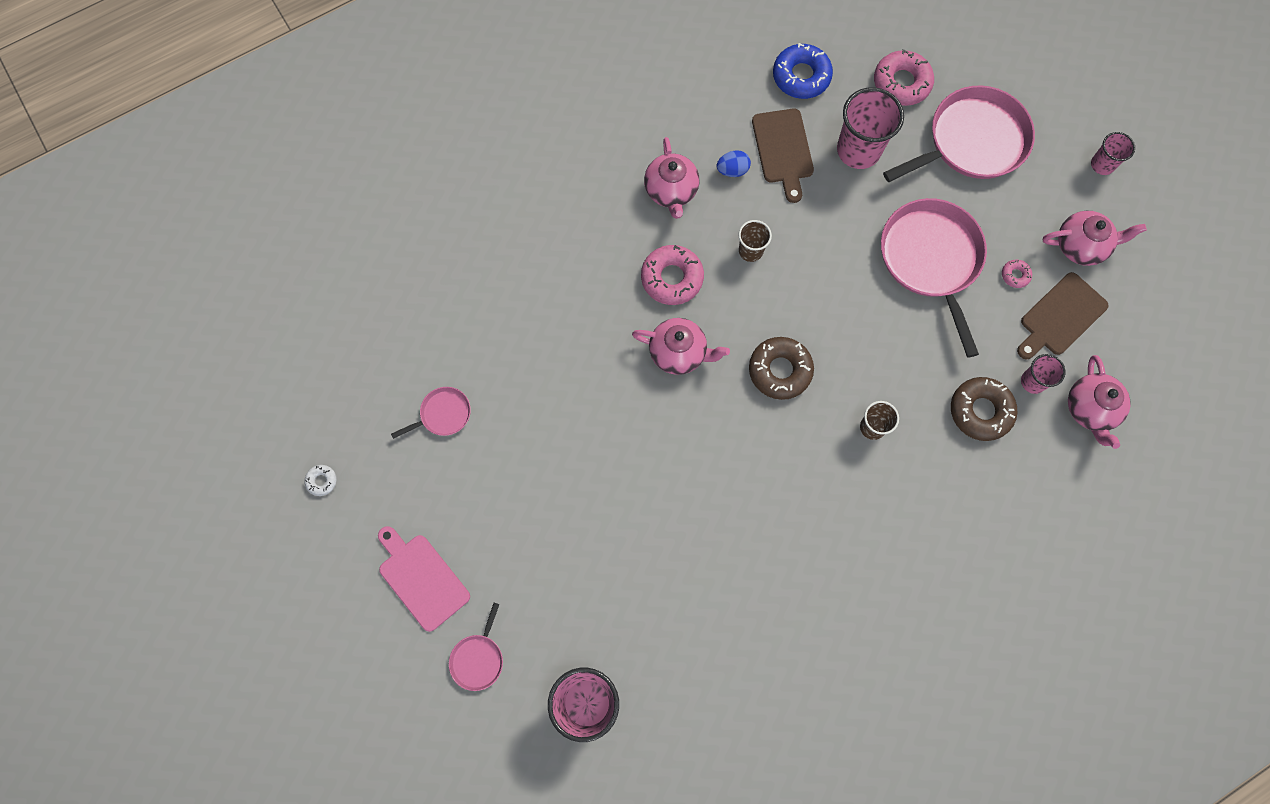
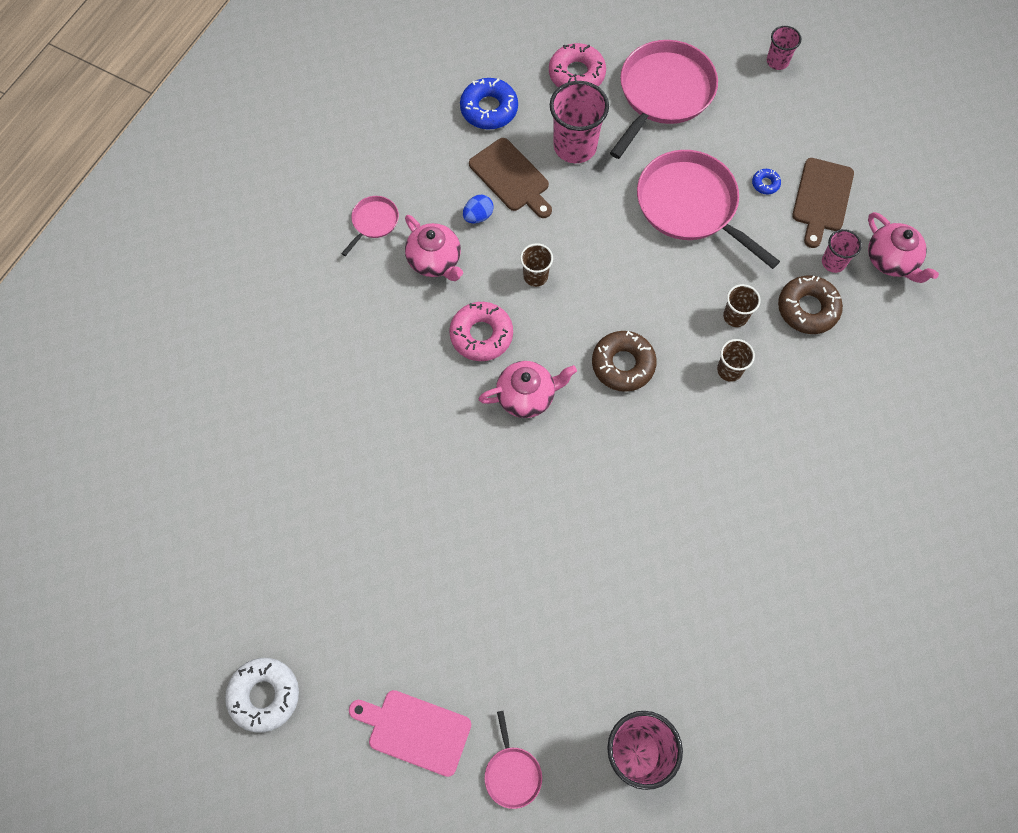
camera: 30 degrees left, 5 degrees down
(321, 481) = (264, 695): white donut -> white donut, size x2.09
(443, 414) = (345, 568): pink pan -> pink pan (374, 222)
(908, 382) = (735, 316): none -> brown cup
(1015, 275) = (765, 184): pink donut -> blue donut
(1081, 246) = (802, 133): pink teapot -> none

